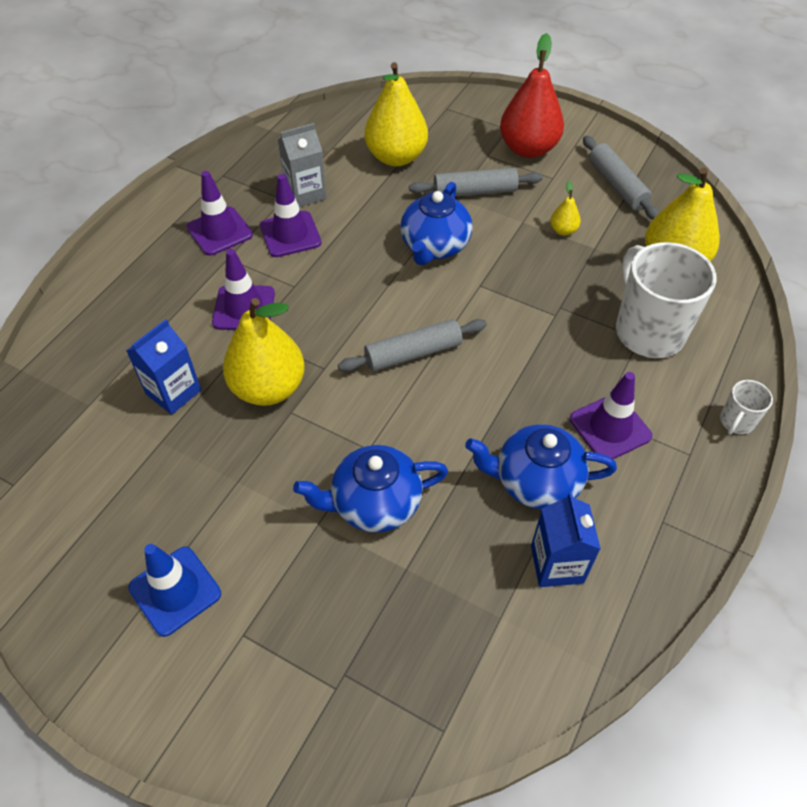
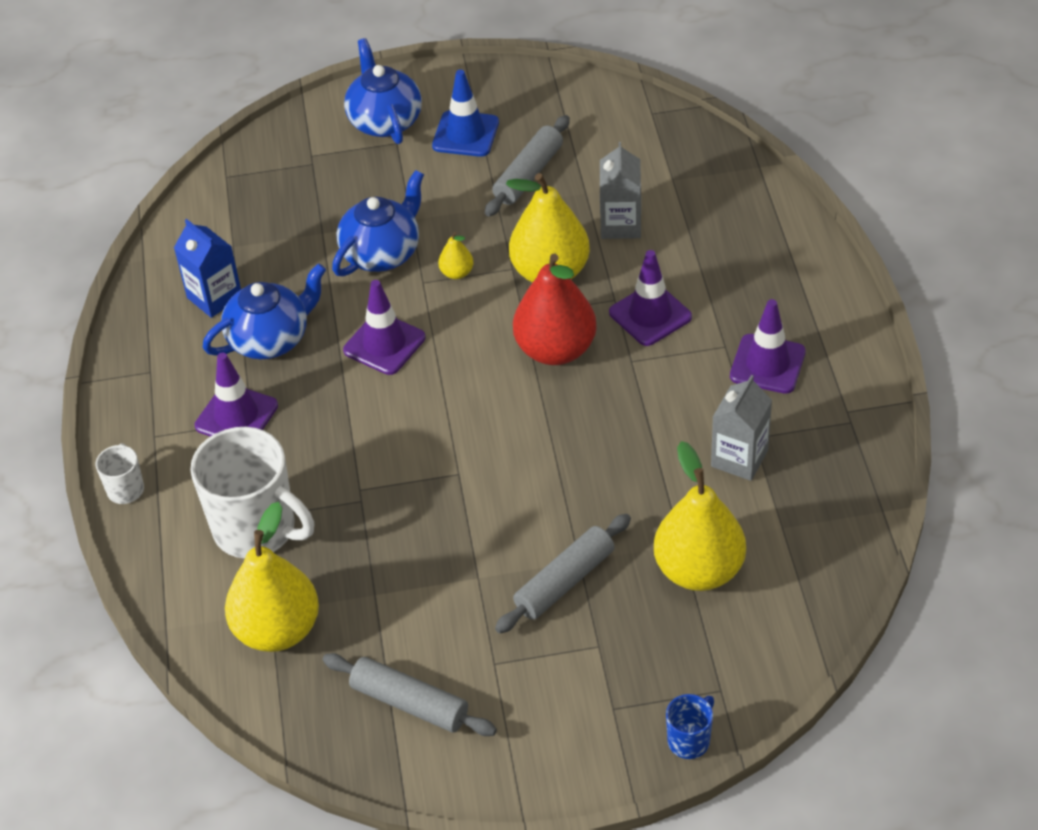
camera: 145 degrees right, 5 degrees down
(173, 392) = (620, 224): blue carton -> grey carton
(290, 234) = (697, 405): purple traffic cone -> purple traffic cone (384, 344)
(413, 353) = (459, 372): grey rolling pin -> grey rolling pin (528, 175)
(434, 246) = (542, 485): blue teapot -> blue teapot (384, 121)
(484, 99) = (689, 740): none -> blue mug
(528, 149) = (559, 690): red pear -> red pear (555, 350)
(563, 230) = (425, 594): yellow pear -> yellow pear (457, 273)

